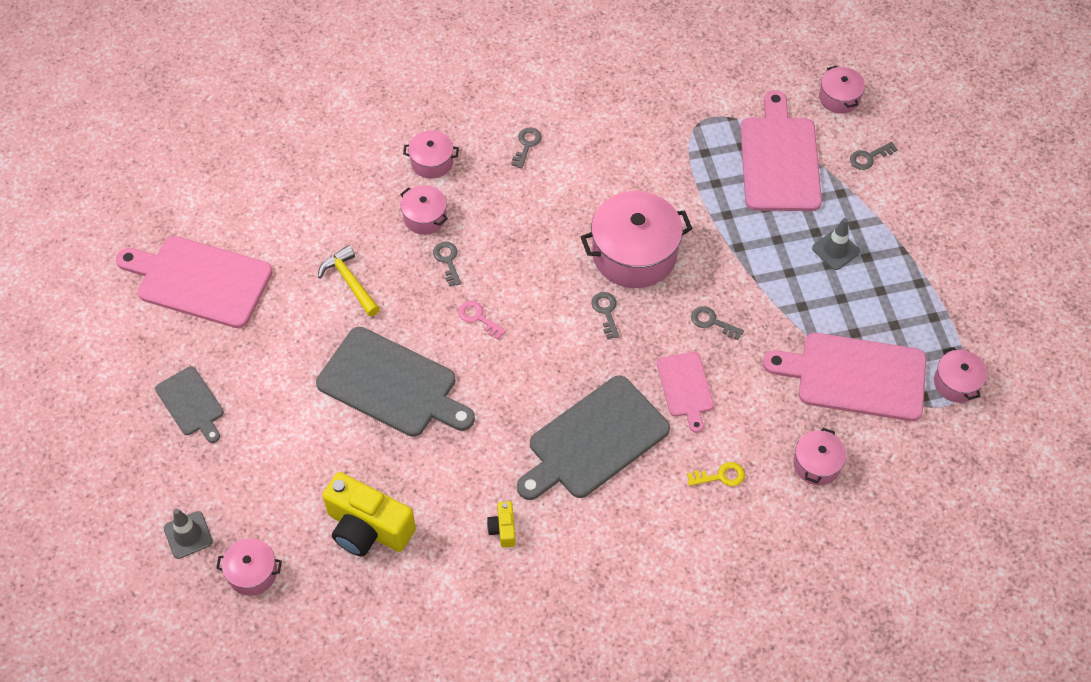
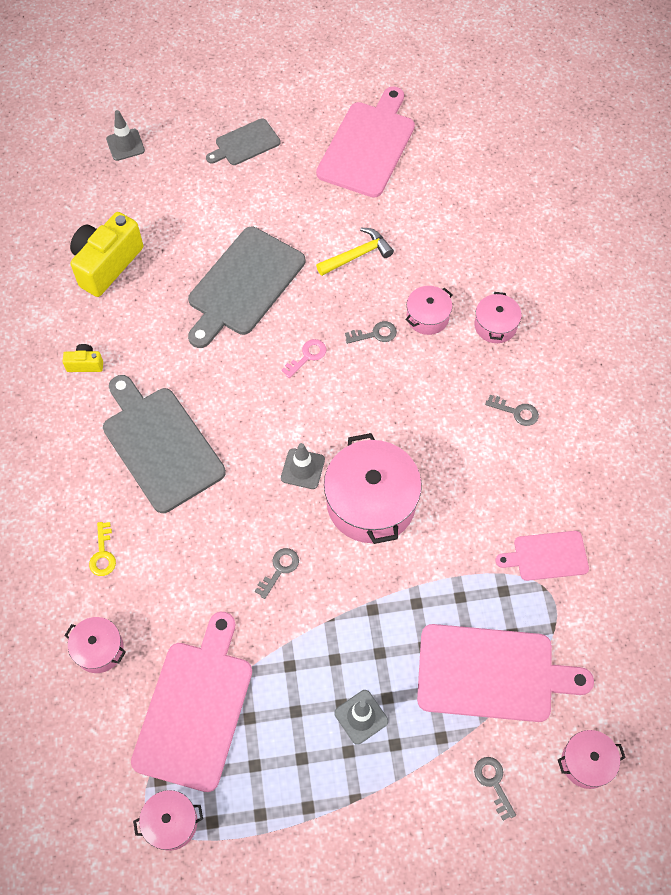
camera: 95 degrees right, 5 degrees up
(252, 573) = (84, 186): pink pot -> none
(606, 312) = (302, 469): grey key -> grey traffic cone
(685, 387) = (206, 533): pink cutting board -> pink cutting board (547, 556)

